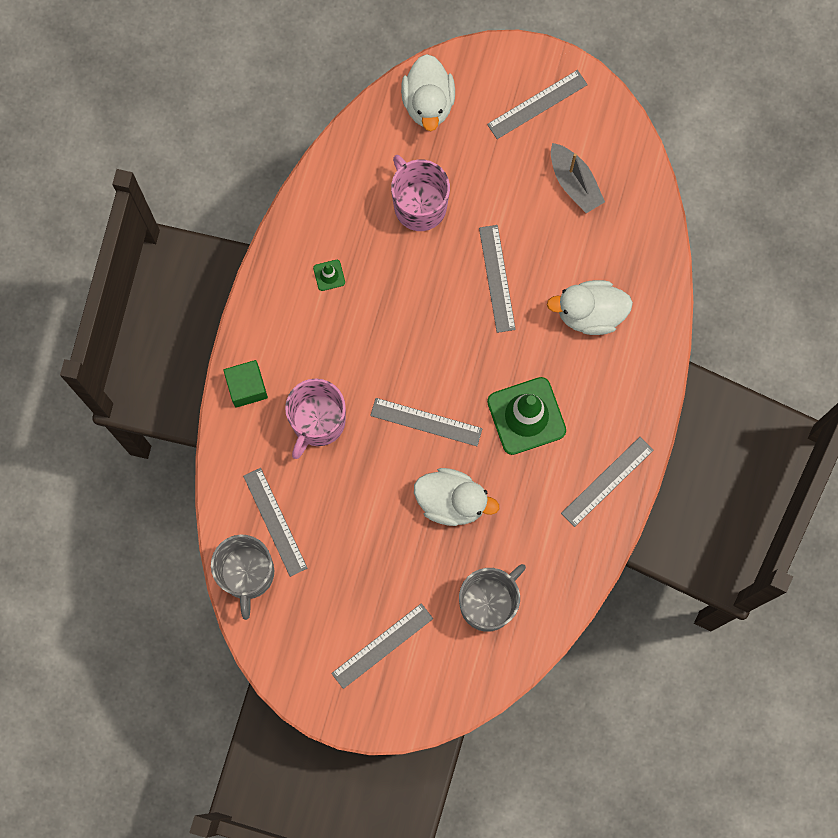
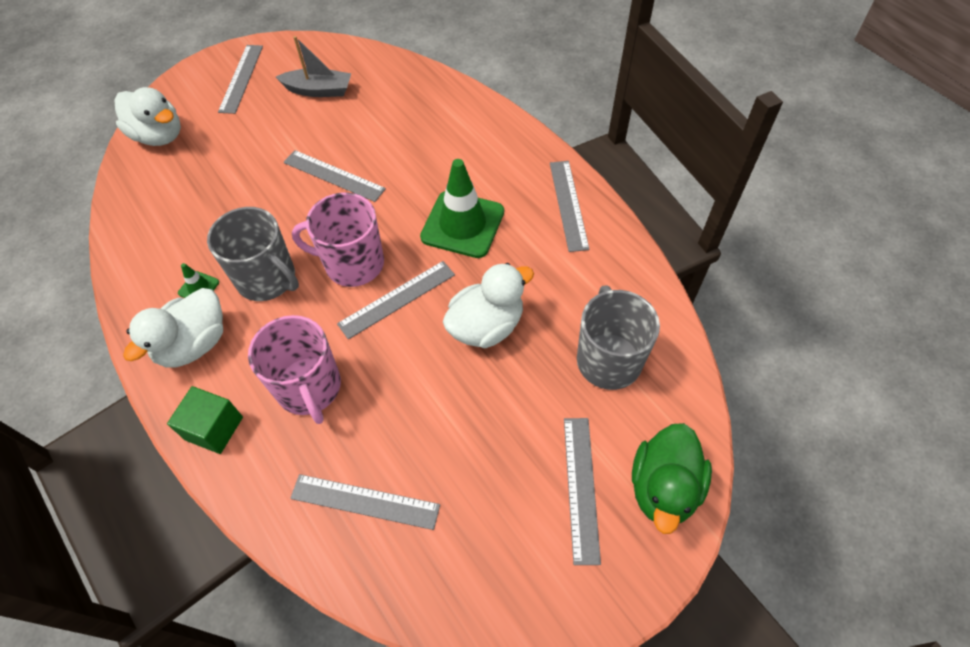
camera: 50 degrees left, 20 degrees down
(247, 574) = (393, 576): grey mug -> grey mug (267, 279)
(419, 205) = (222, 188): pink mug -> pink mug (353, 263)
(420, 696) = (663, 488): none -> green duck
(590, 313) = (422, 137): white duck -> white duck (194, 344)

